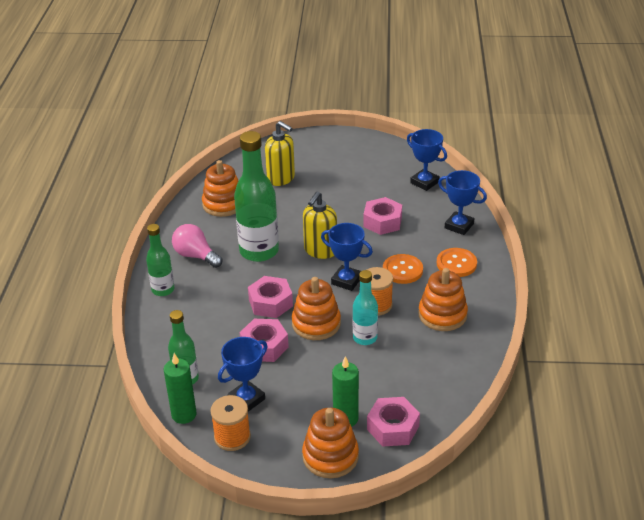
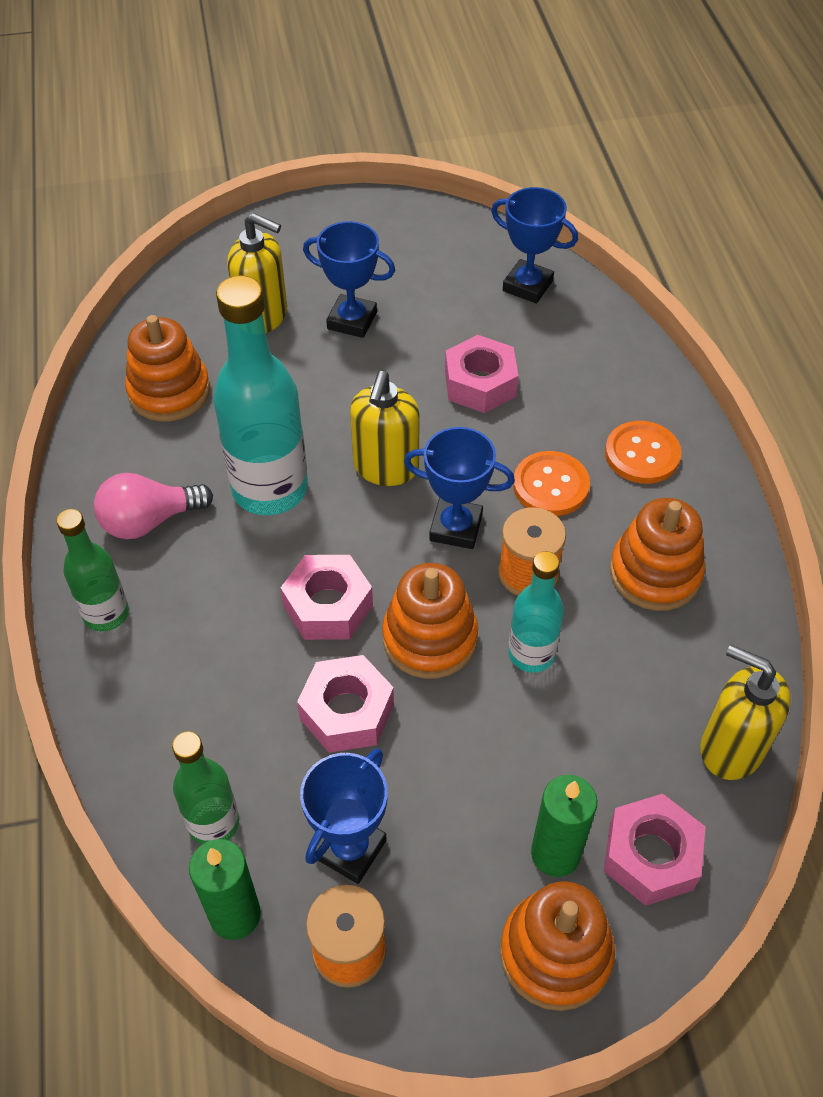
camera: 15 degrees left, 15 degrees up
(196, 256) = (149, 521): pink light bulb -> pink light bulb turned 45 degrees counterclockwise
(259, 251) = (270, 489): green bottle -> turquoise bottle
(452, 392) = (730, 748): none -> yellow soap dispenser
(459, 226) = (619, 370): blue trophy -> blue trophy (352, 321)

